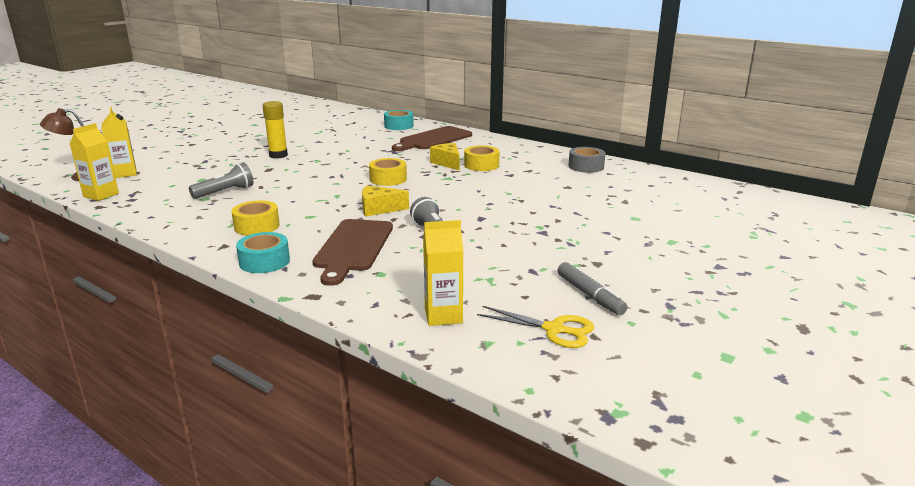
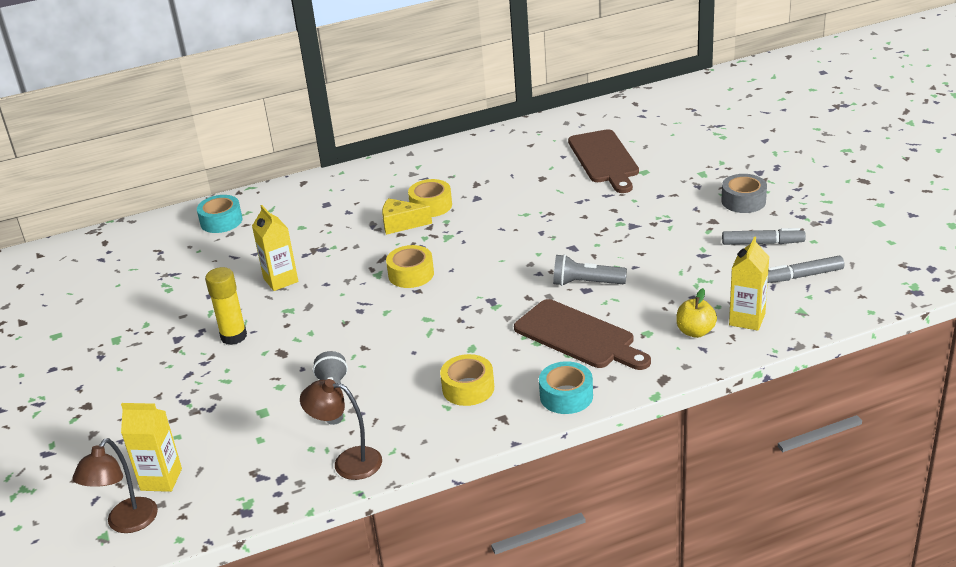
camera: 55 degrees left, 10 degrees up
(101, 195) = (236, 505): yellow carton -> yellow carton (281, 280)
(153, 212) = (348, 462): none -> brown lamp
(379, 209) = (495, 300): yellow cheese -> none
(400, 294) = (695, 331): none -> yellow apple
(433, 139) = (307, 211): brown cutting board -> brown cutting board (604, 159)
(554, 329) = (802, 276): yellow scissors -> grey marker
(586, 166) = (500, 150): grey tape -> grey tape (743, 201)

